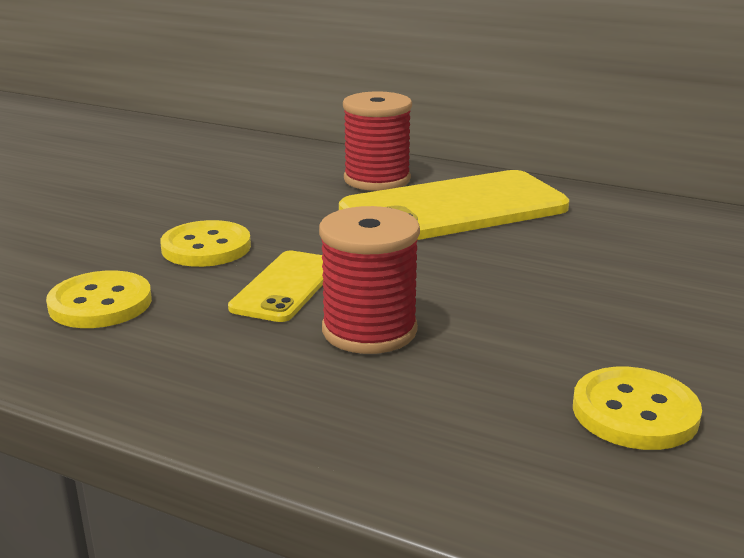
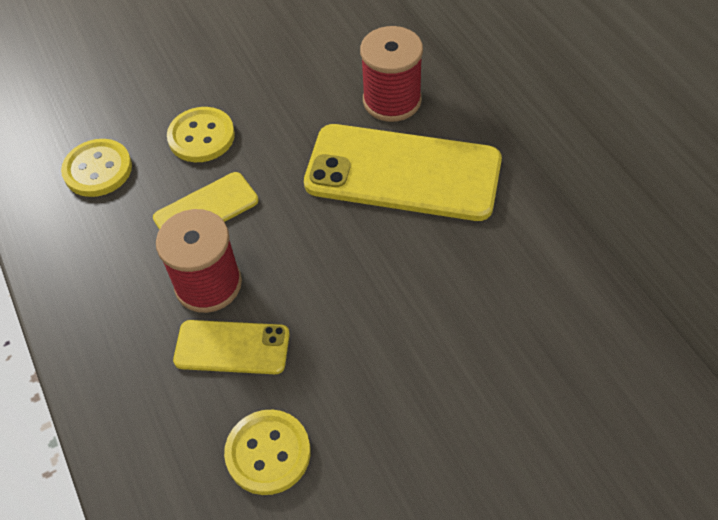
camera: 40 degrees right, 30 degrees up
(468, 360) = (232, 347): none -> yellow phone

